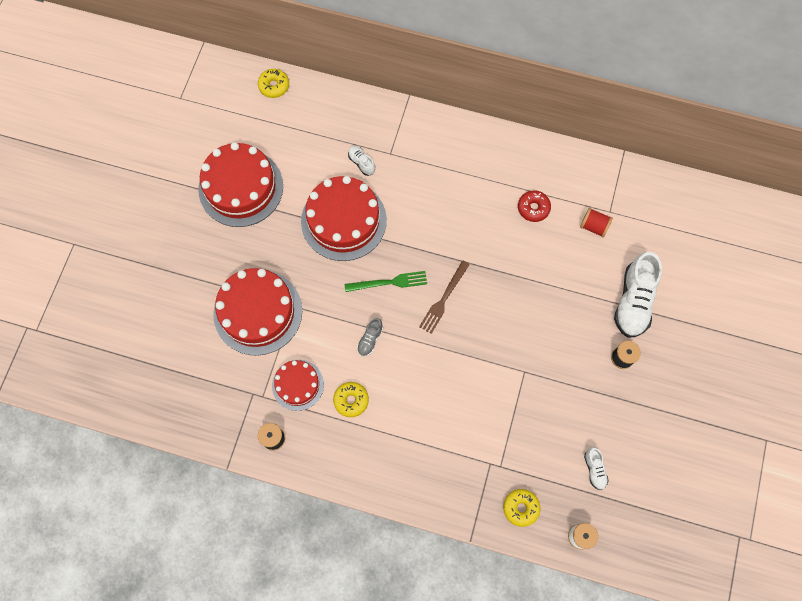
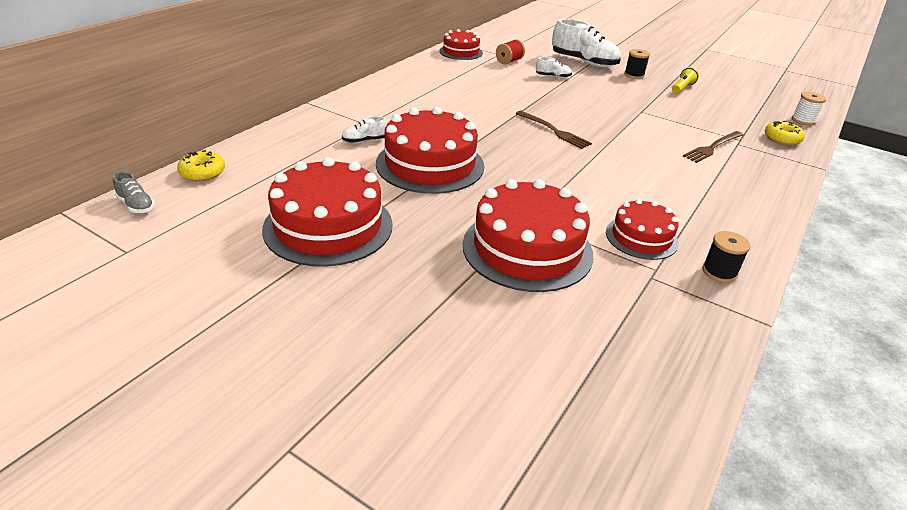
camera: 75 degrees left, 35 degrees down
(351, 400) = (665, 204): yellow donut -> none
(370, 340) = (590, 178): grey shoe -> grey shoe (136, 205)
(389, 282) = (522, 154): green fork -> none
(471, 439) = (712, 147): none -> brown fork
(533, 208) = (477, 77): red donut -> none
(594, 469) = (737, 103): white shoe -> white shoe (553, 77)
(595, 174) = (461, 52): none -> red cake
(609, 411) = (682, 88): none -> yellow flashlight

